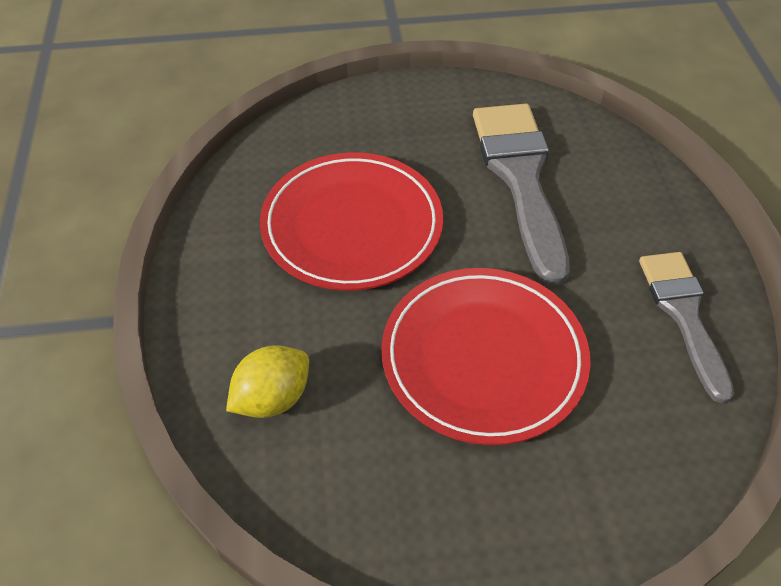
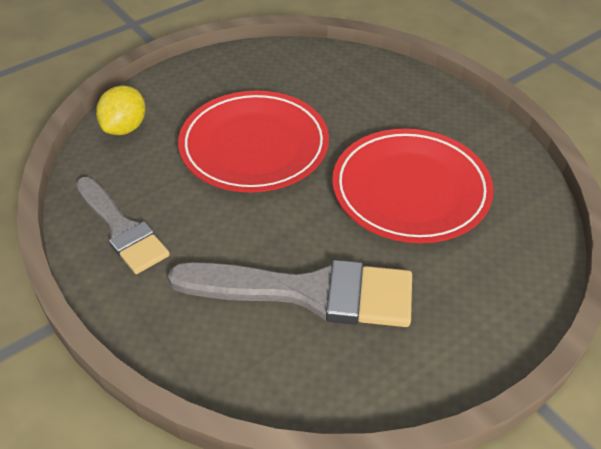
camera: 150 degrees right, 5 degrees down
(272, 398) = (362, 82): yellow lemon -> yellow lemon (125, 128)
(520, 178) = (308, 292): grey brush -> grey brush turned 45 degrees counterclockwise

